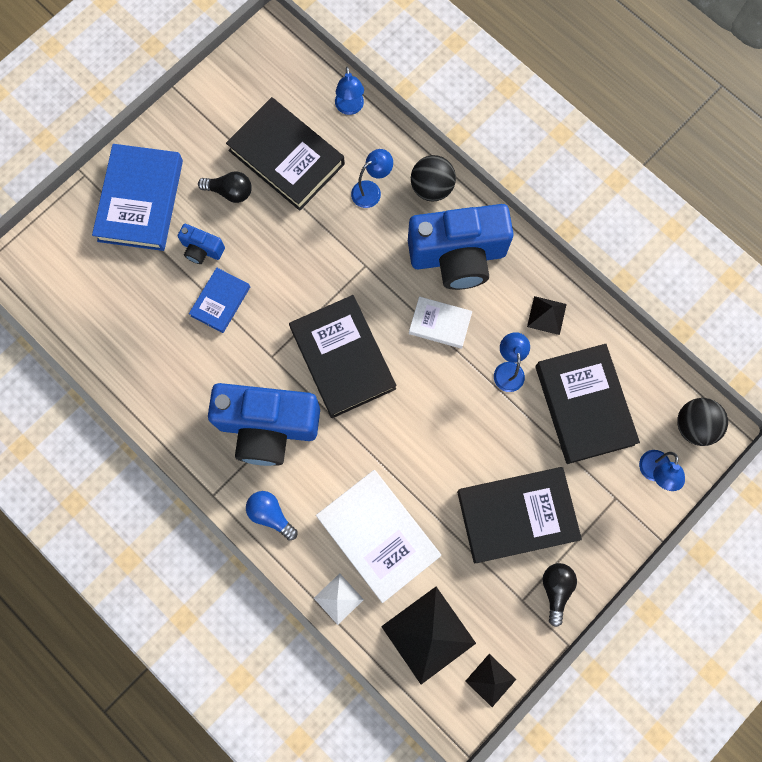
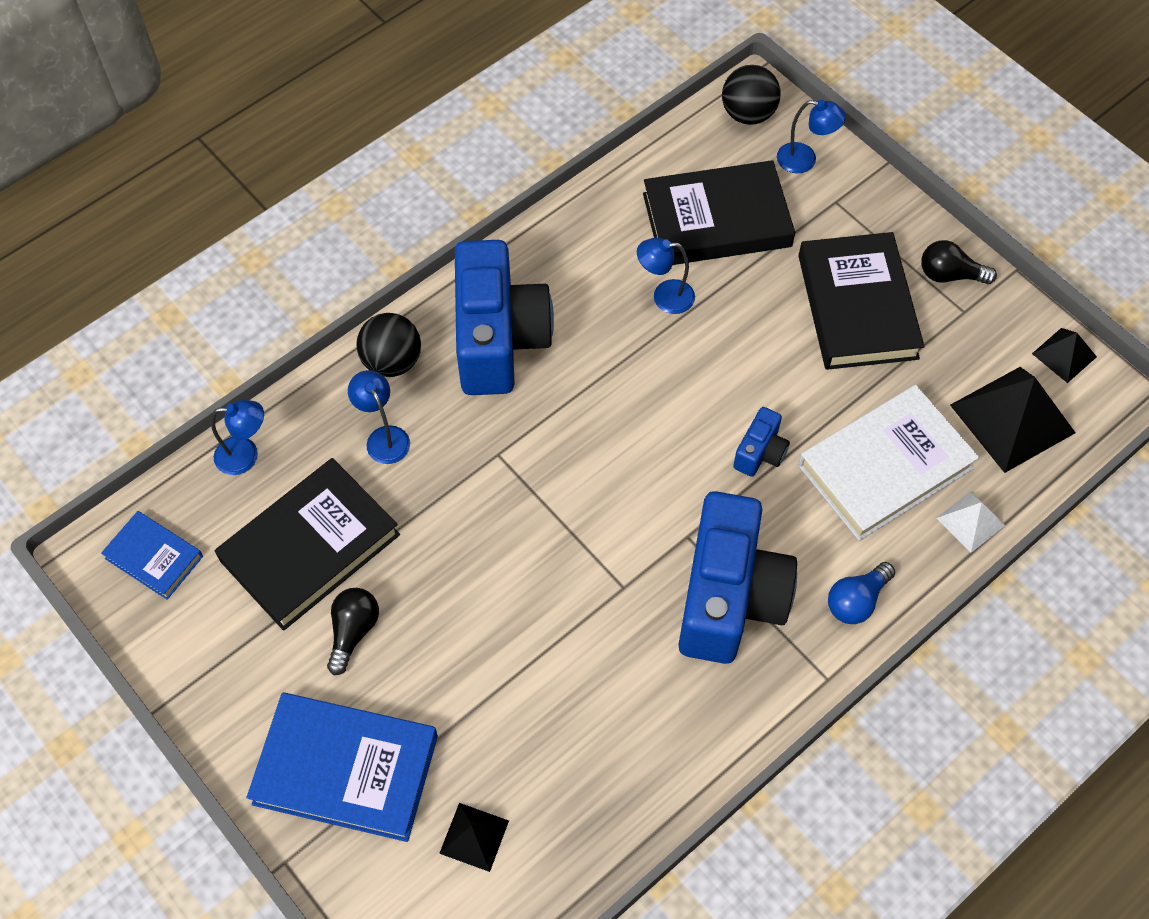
camera: 85 degrees left, 15 degrees down
(202, 249) = (443, 677): blue camera -> blue camera (760, 452)
(220, 301) = (531, 654): blue book -> blue book (154, 557)
(343, 358) = (633, 492): black book -> none
(440, 323) = (593, 369): white book -> none
(546, 315) = (593, 247): black pyramid -> black pyramid (474, 836)

